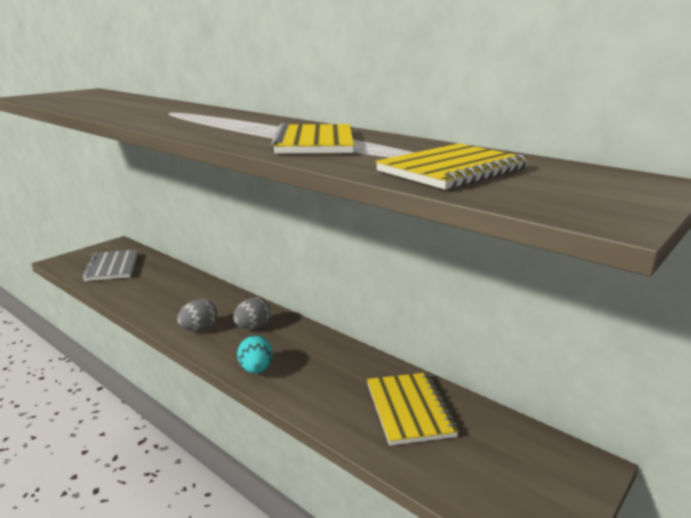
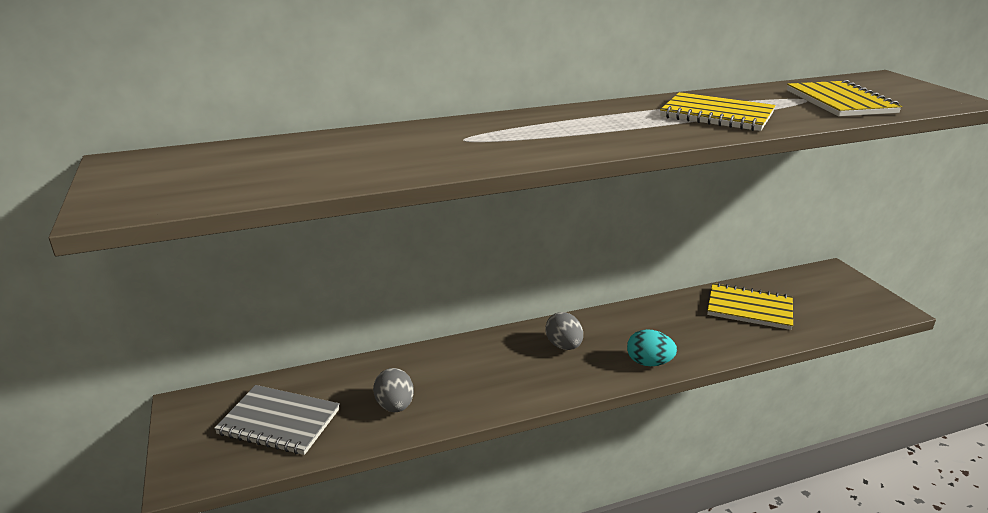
camera: 60 degrees left, 5 degrees up
(199, 329) = (540, 380): grey egg -> grey egg (395, 406)

